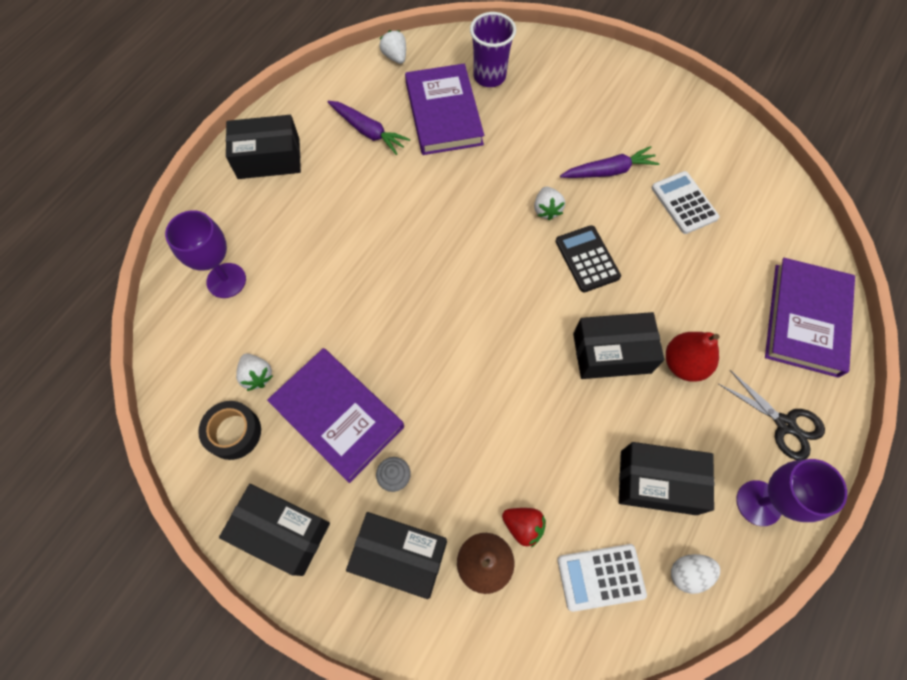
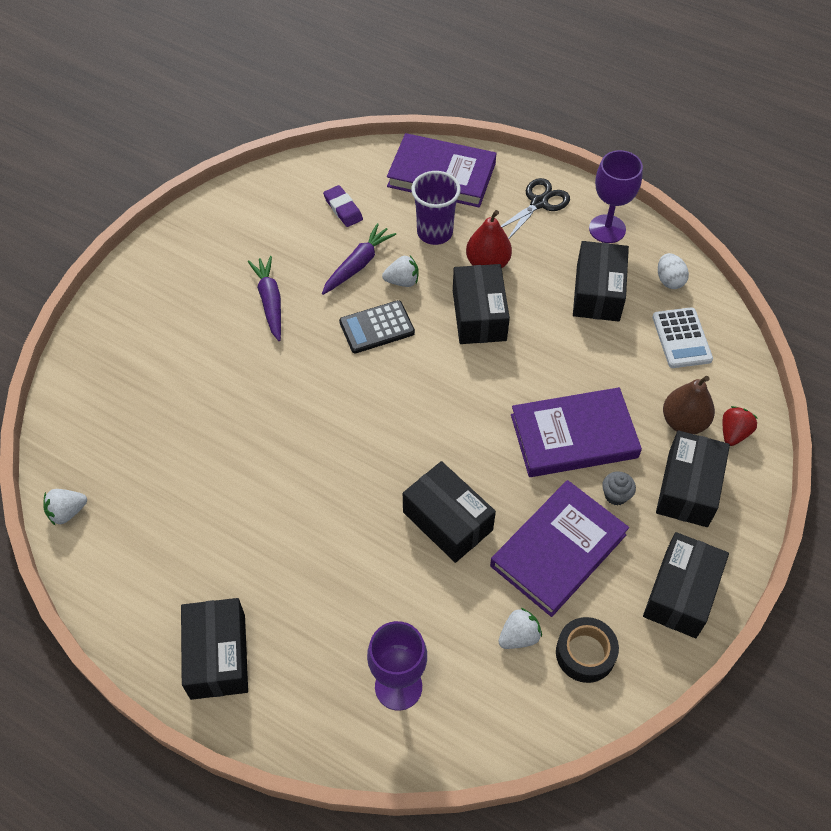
camera: 90 degrees left, 10 degrees down
(368, 131) = (188, 539): purple carrot -> purple carrot (358, 264)
(374, 319) = (447, 521): none -> black box
(443, 113) = (170, 456): purple book -> purple book (574, 436)
(489, 76) = (120, 407): purple cup -> purple cup (434, 232)
(523, 526) = (648, 391): red strawberry -> red strawberry (734, 433)
(546, 210) = (315, 359): white strawberry -> white strawberry (402, 281)
(684, 203) = (314, 244): white calculator -> none
(736, 226) = (343, 209): none -> purple eraser

